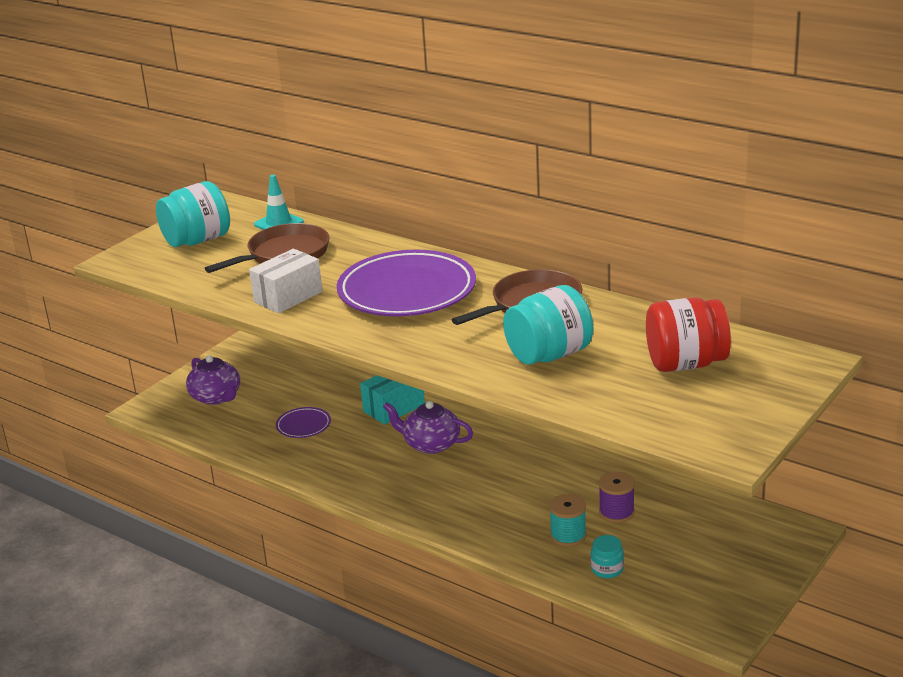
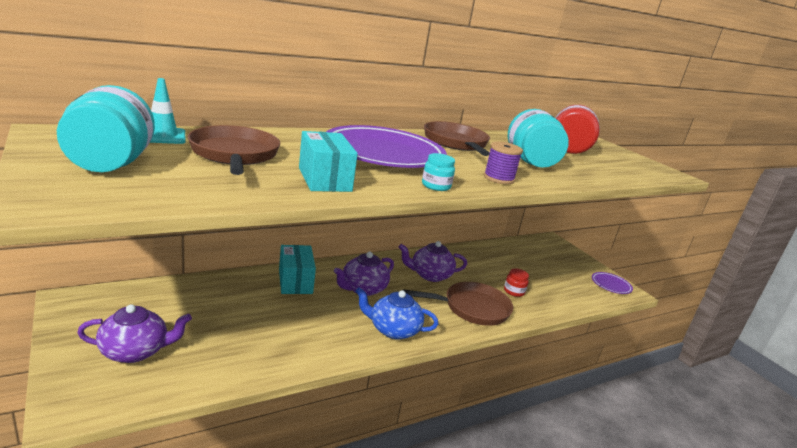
camera: 70 degrees left, 5 degrees down
(288, 297) = (324, 179): white box -> turquoise box
(303, 425) = (262, 326): purple plate -> purple plate (611, 285)
(377, 486) = (393, 330): none -> blue teapot
(482, 517) = (472, 308): none -> brown pan
(521, 470) = (430, 275): none -> purple teapot
(568, 535) = (514, 291): turquoise spool -> red jar
(607, 569) = (555, 295): turquoise jar -> turquoise jar (436, 186)
(616, 512) = (501, 269): purple spool -> purple spool (498, 178)

